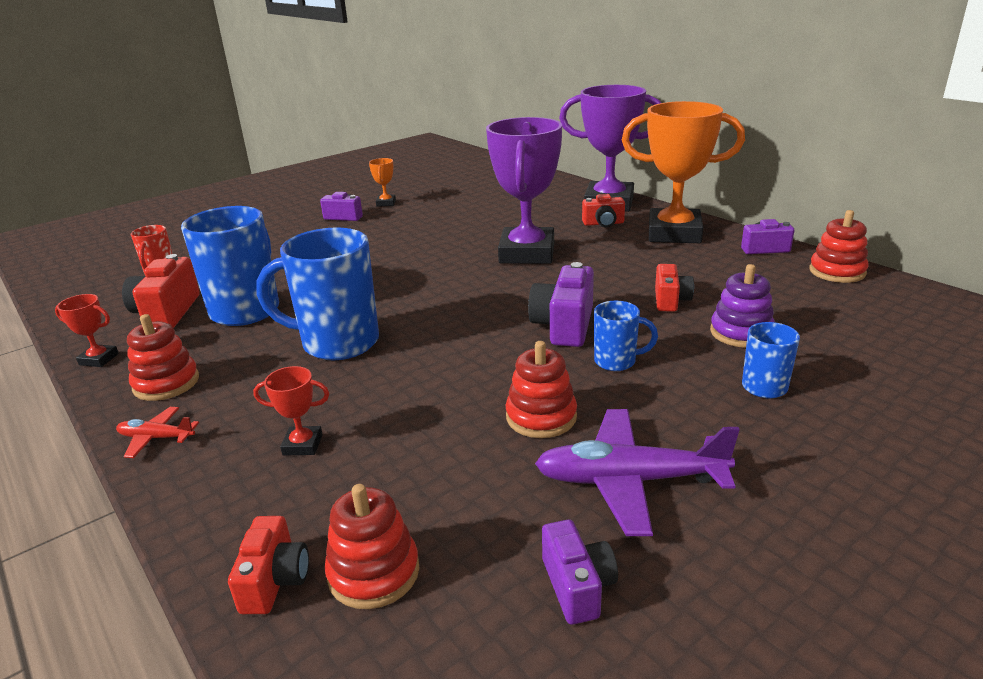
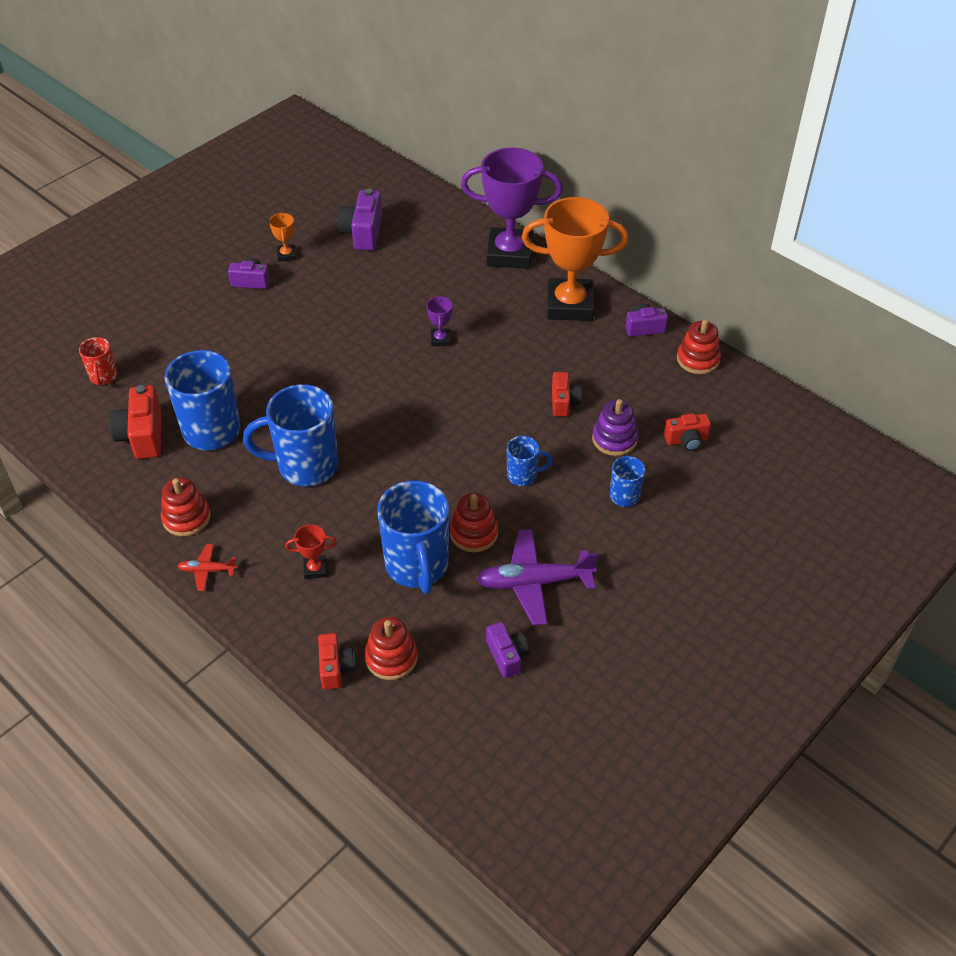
camera: 10 degrees left, 20 degrees up
(99, 359) = (115, 495): red trophy -> none
(450, 450) = (417, 566): none -> blue mug
(527, 253) = (440, 339): purple trophy -> purple trophy, size x0.41
(564, 326) = (481, 437): purple camera -> purple camera (363, 233)
(603, 223) = (506, 290): red camera -> red camera (686, 440)

